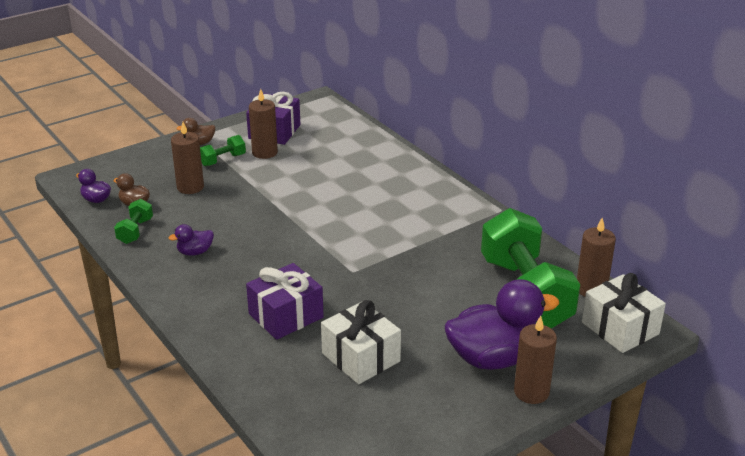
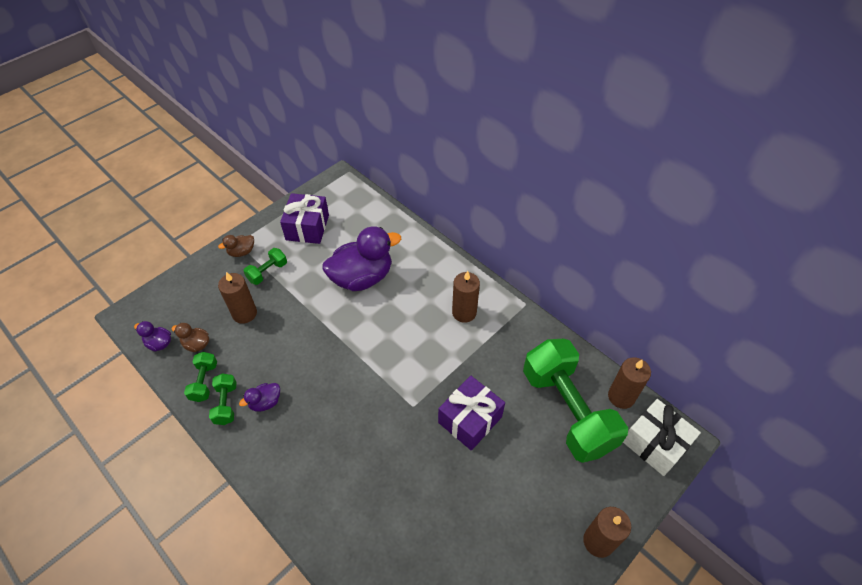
camera: 10 degrees left, 20 degrees up
(153, 249) = (226, 404): none -> green dumbbell
(265, 152) = (304, 257): brown candle -> brown candle (464, 312)
(286, 316) = (365, 476): purple gift -> purple gift (470, 419)
(361, 357) = (442, 522): white gift -> none
(493, 358) = (557, 502): purple duck -> purple duck (362, 277)

